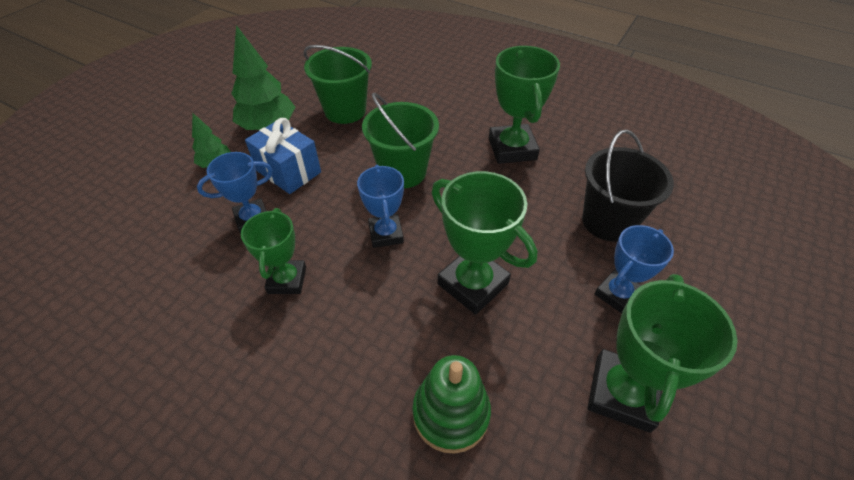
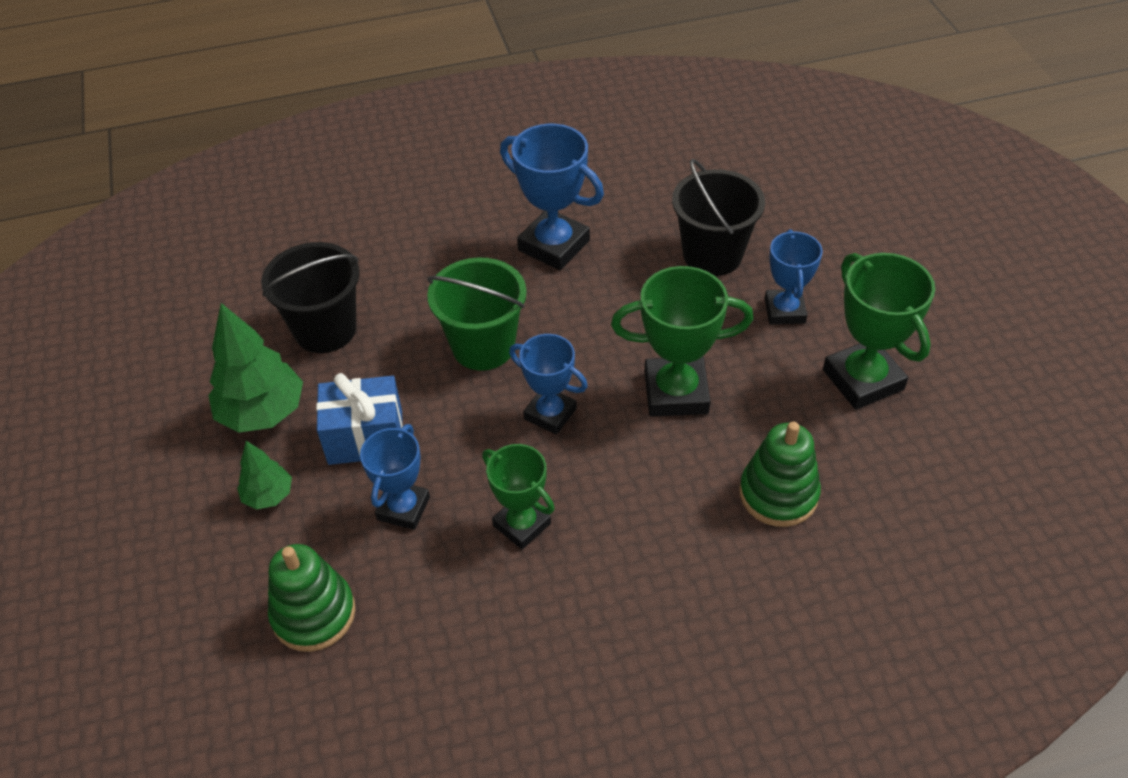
camera: 45 degrees left, 0 degrees up
(147, 233) = (313, 614): none -> green stacking toy
(345, 111) = (325, 330): green bucket -> black bucket
(512, 149) = (554, 245): green trophy -> blue trophy

